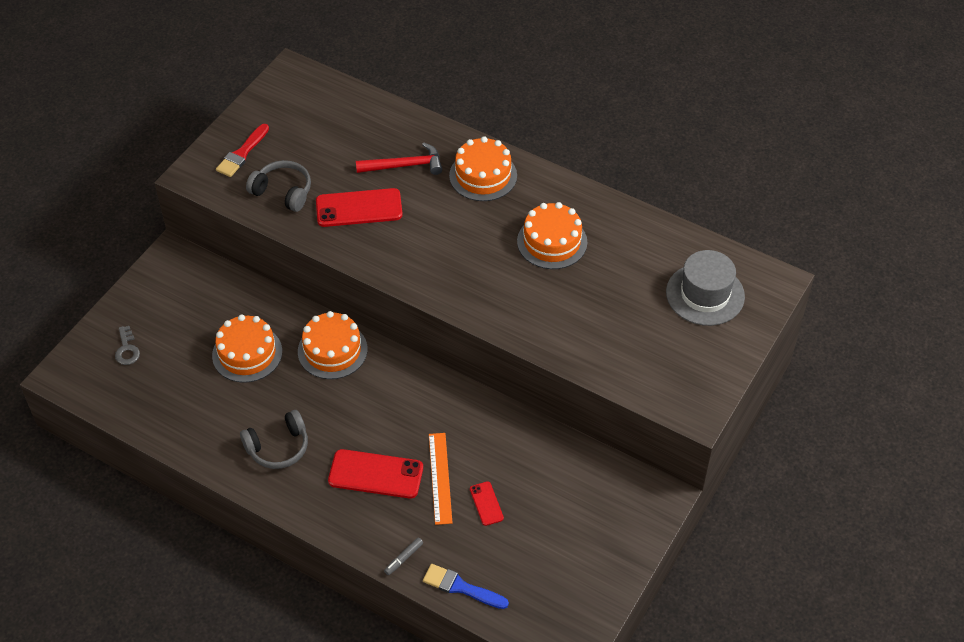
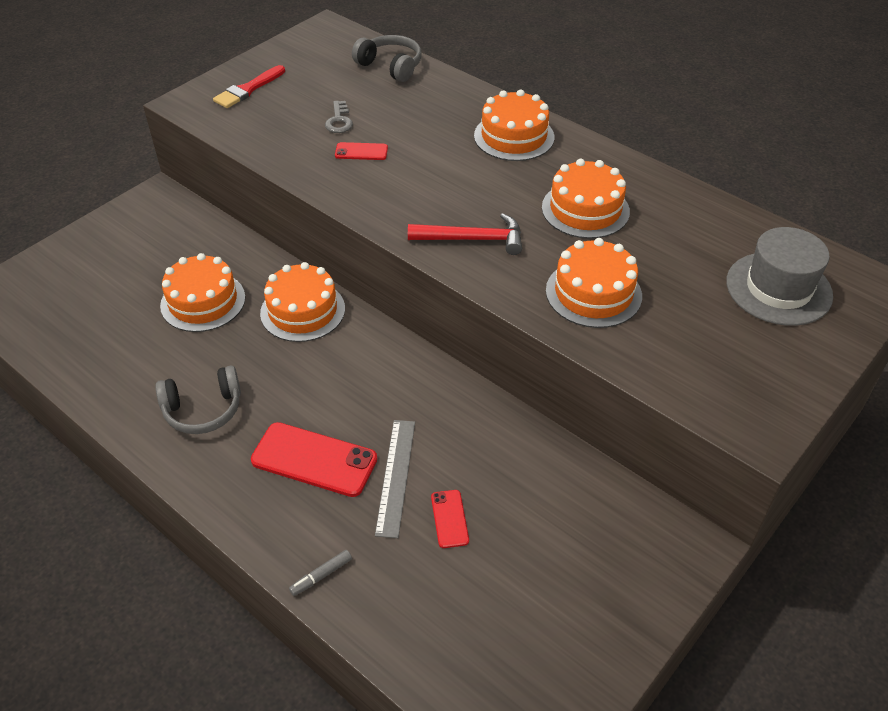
camera: 10 degrees right, 5 degrees down
(127, 349) = (70, 280): grey key -> grey key (339, 121)
(283, 192) = (280, 128): grey headphones -> grey headphones (390, 66)
(359, 208) = (361, 152): red phone -> red phone, size x0.51
(404, 165) = (425, 118): red hammer -> red hammer (473, 239)
(440, 478) = (396, 476): orange ruler -> grey ruler
(461, 587) = (390, 630): blue brush -> none
(568, 318) = (593, 293): none -> orange cake

